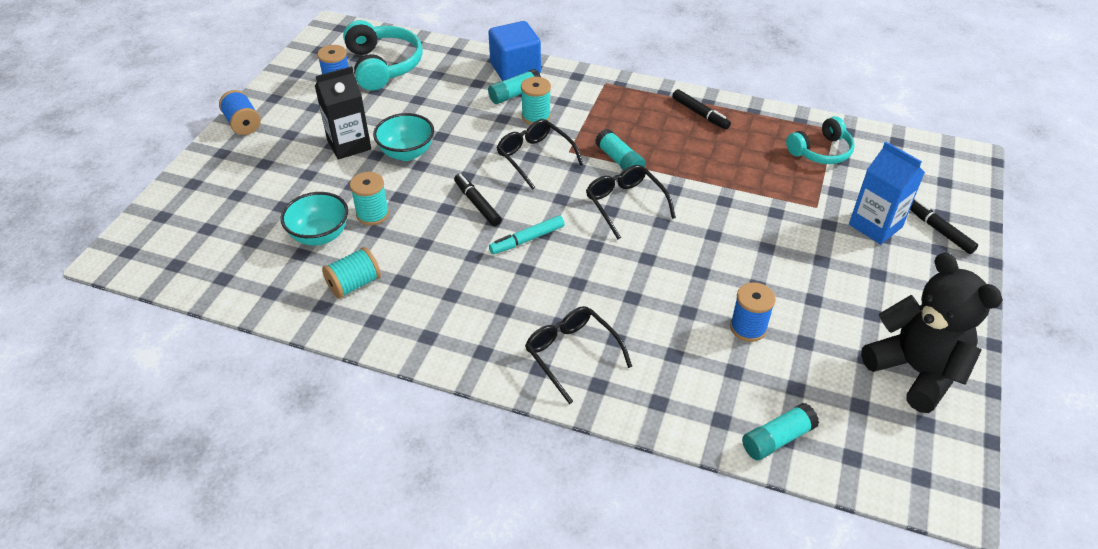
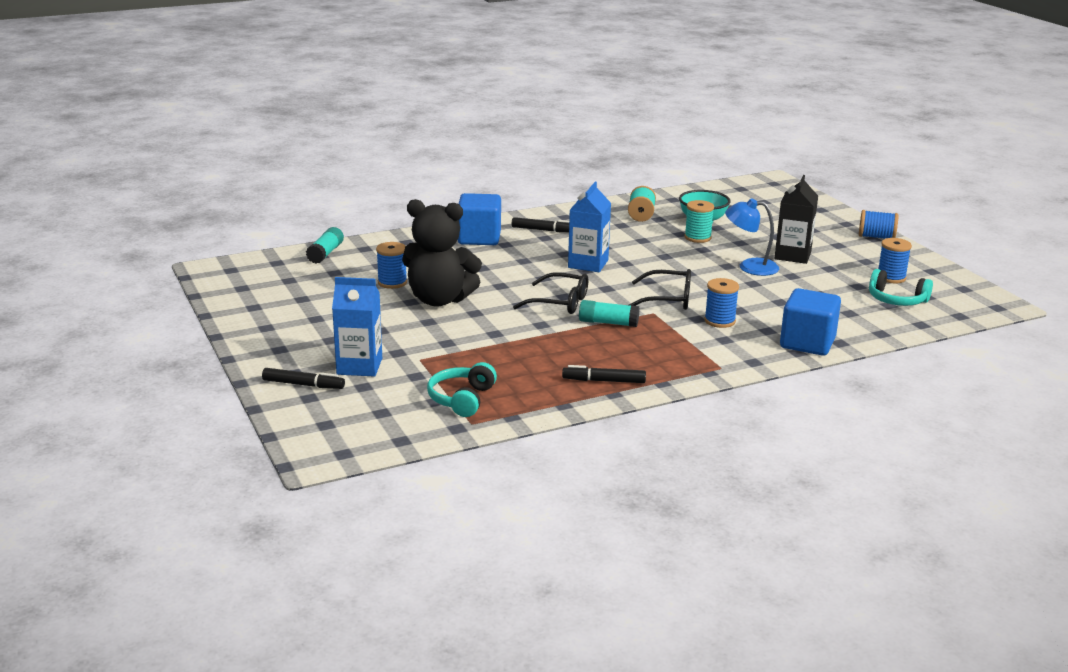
camera: 135 degrees right, 20 degrees down
(383, 66) = (896, 300): turquoise headphones -> turquoise headphones, size x0.66
(407, 153) = (750, 267): turquoise bowl -> blue lamp
(477, 204) = (651, 265): black marker -> black marker (543, 230)
(515, 94) = (766, 327): turquoise glue stick -> none
(527, 239) = (588, 264): turquoise marker -> blue carton
(536, 116) = (719, 321): turquoise spool -> blue spool
(572, 354) = (479, 238): black glasses -> blue cube
(915, 371) = (264, 305): black teddy bear -> black teddy bear (439, 300)

